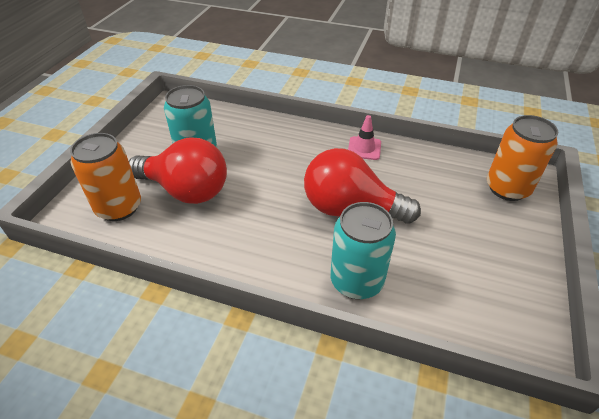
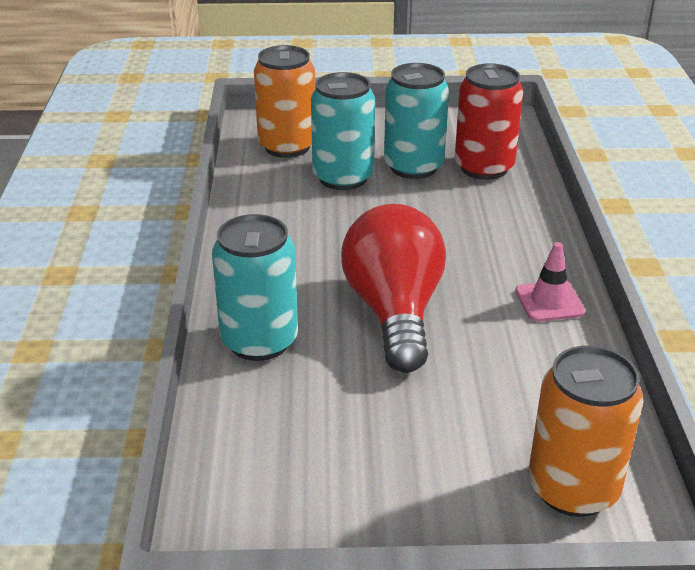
camera: 70 degrees right, 10 degrees down
(186, 190) = (343, 178): red light bulb -> turquoise can
(220, 128) = (484, 167): none -> red can

